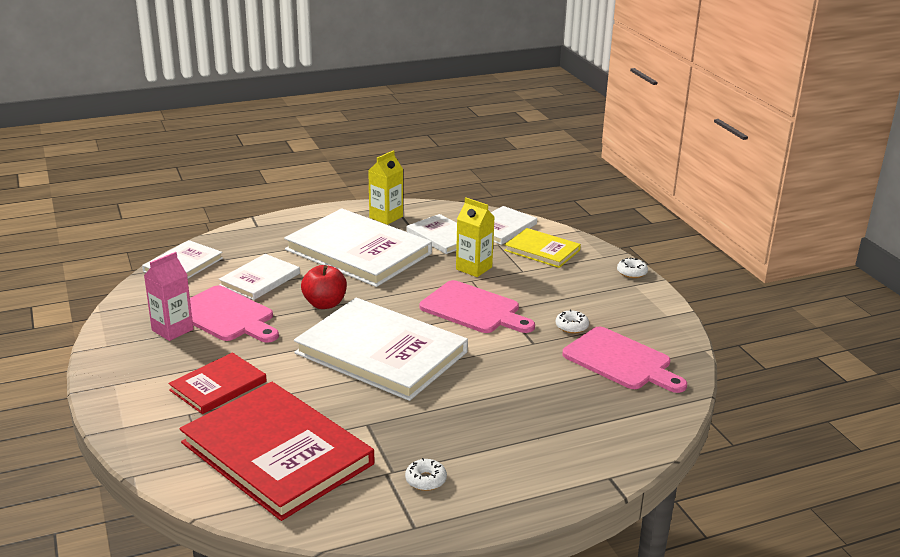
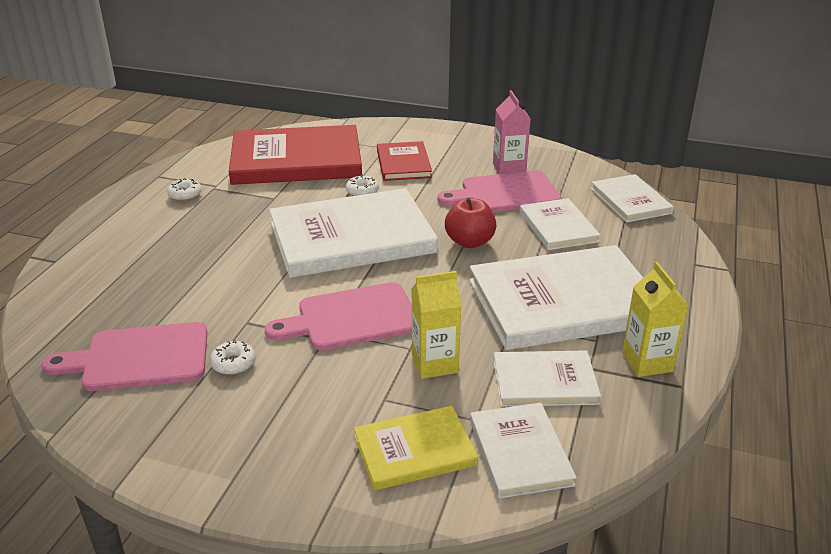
camera: 130 degrees right, 5 degrees up
(631, 272) = (259, 501): white donut -> white donut (362, 191)

